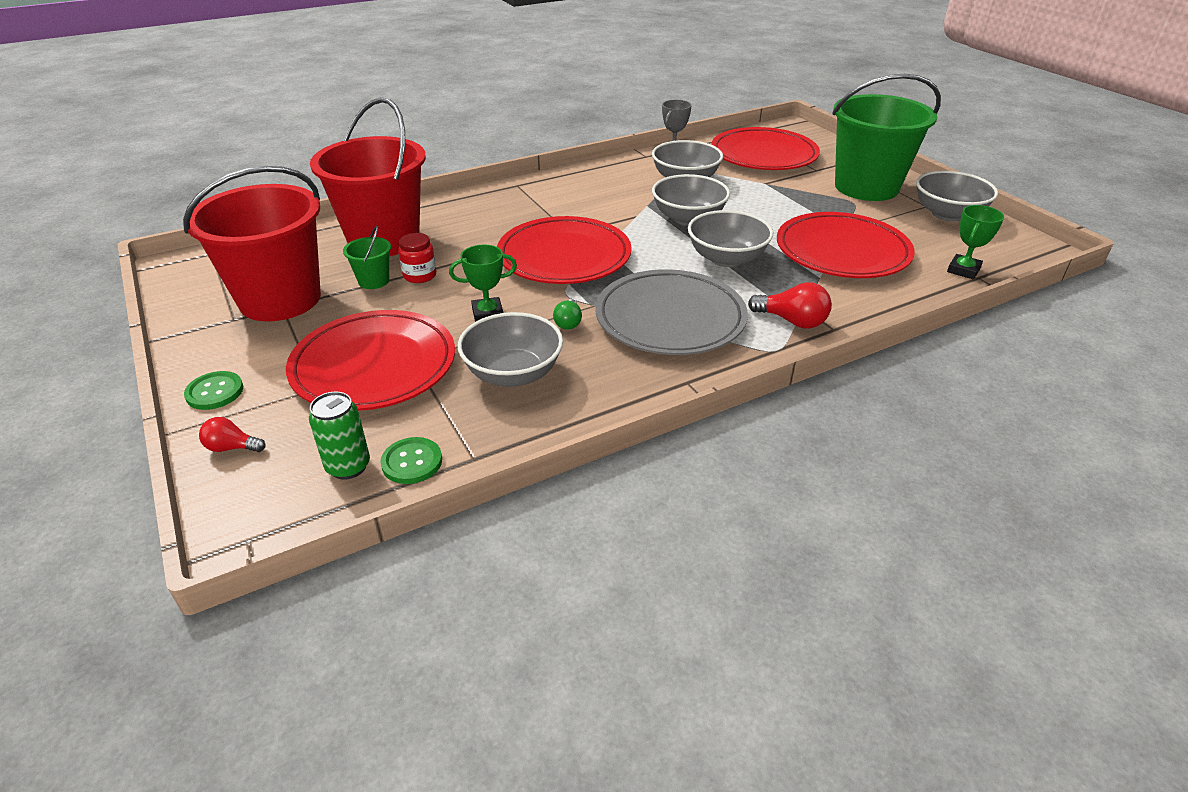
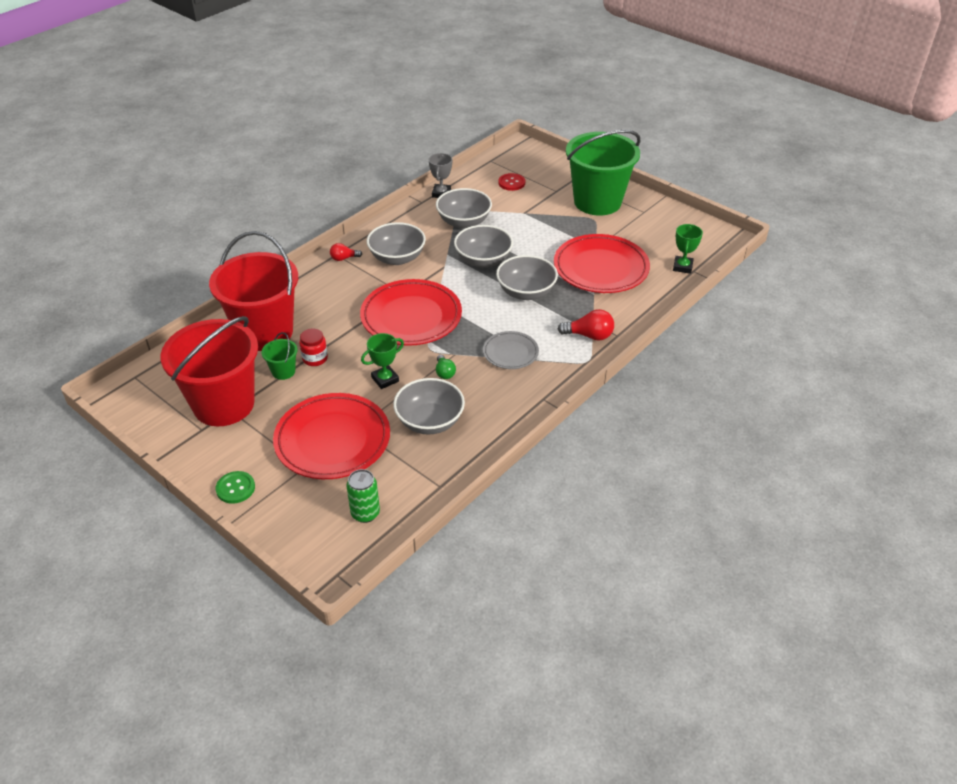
camera: 20 degrees left, 5 degrees up
(232, 447) = (280, 522): red light bulb -> red light bulb (344, 258)
(412, 462) = (403, 499): green button -> none
(670, 318) = (510, 353): grey plate -> grey plate, size x0.53
(763, 155) = (511, 183): red plate -> red button
(947, 214) = (660, 217): grey bowl -> grey bowl (397, 258)

